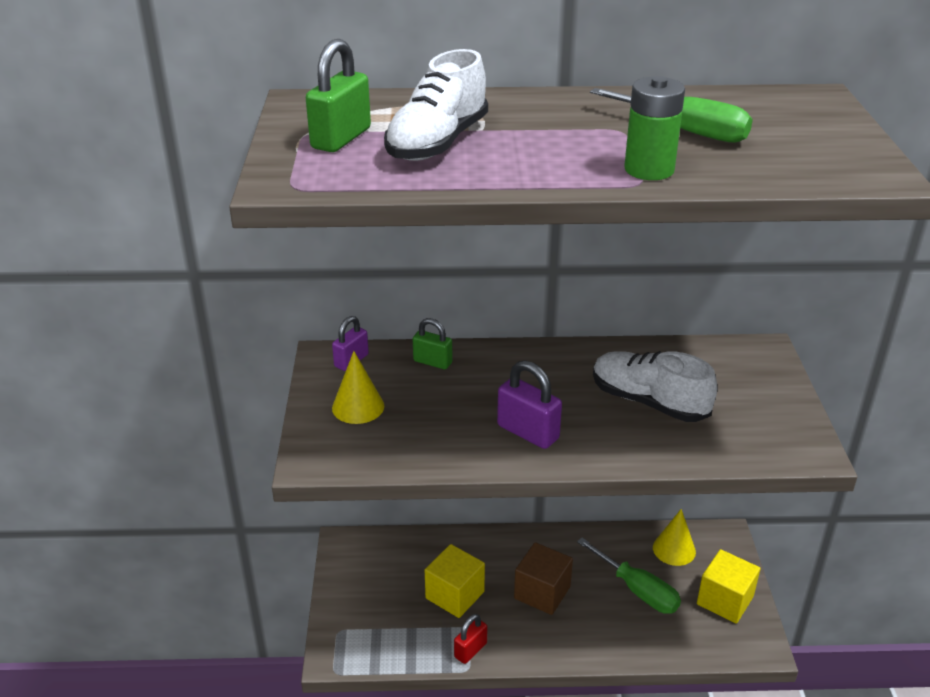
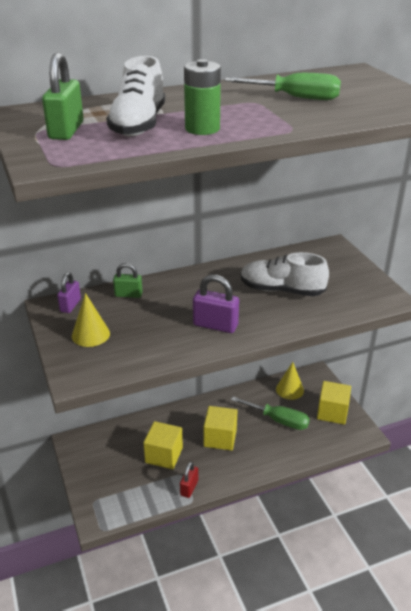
camera: 20 degrees left, 0 degrees up
(542, 592) = (220, 438): brown cube -> yellow cube
(649, 170) = (291, 121): green battery -> green battery (202, 129)

